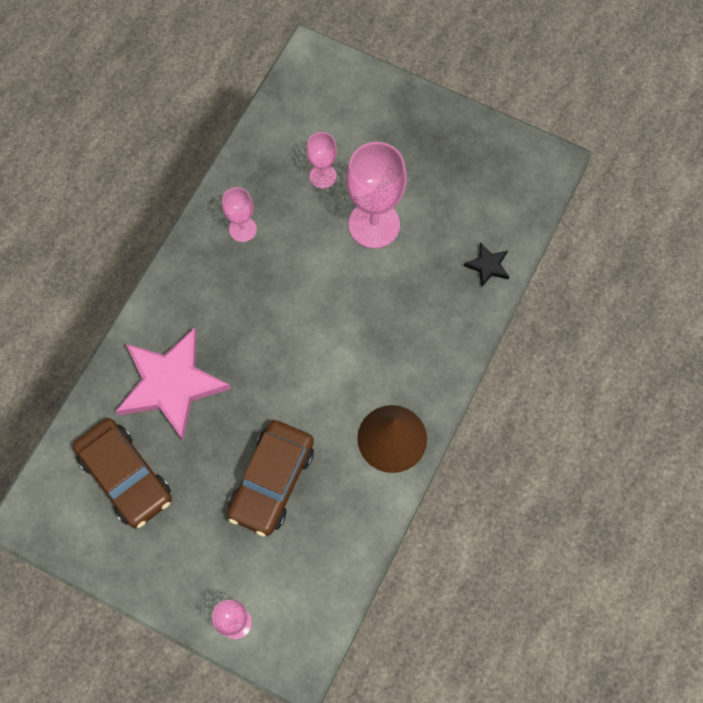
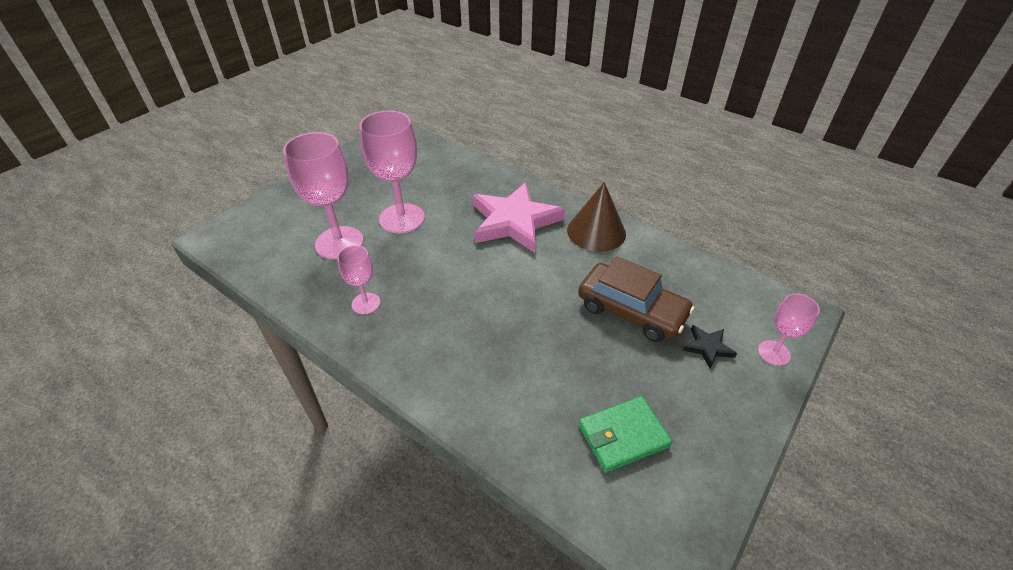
camera: 80 degrees left, 25 degrees down
(125, 476) = (623, 436): brown car -> green wallet
(171, 384) = (520, 381): pink star -> pink star (514, 221)
(323, 176) = (339, 242): pink goblet -> pink goblet, size x1.87
(488, 266) = (462, 167): black star -> black star (707, 347)

